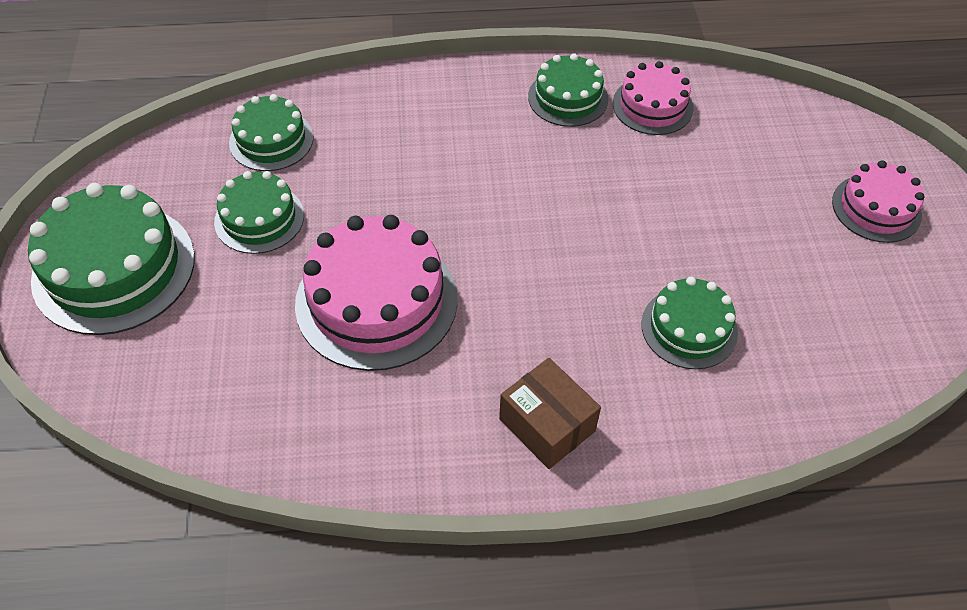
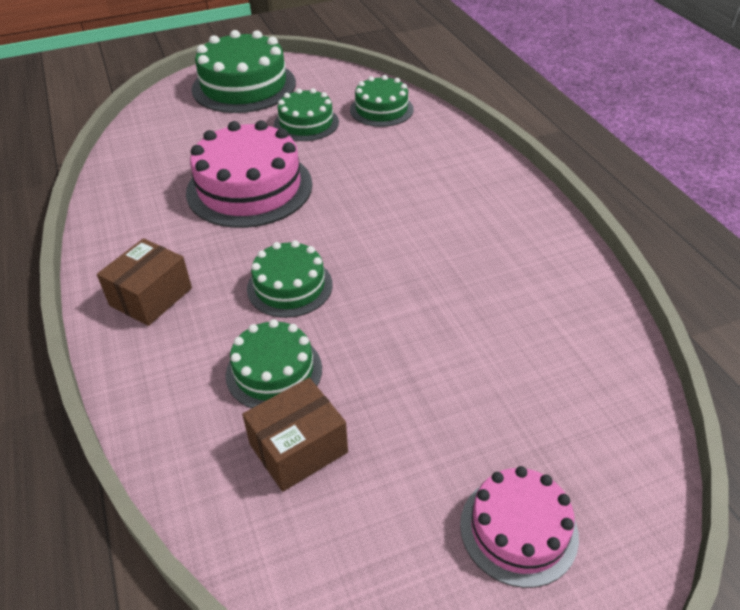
camera: 75 degrees right, 10 degrees down
(568, 98) = (528, 240): green cake -> green cake (290, 286)
(652, 106) = (558, 299): pink cake -> none
(783, 325) = (298, 448): none -> brown box

